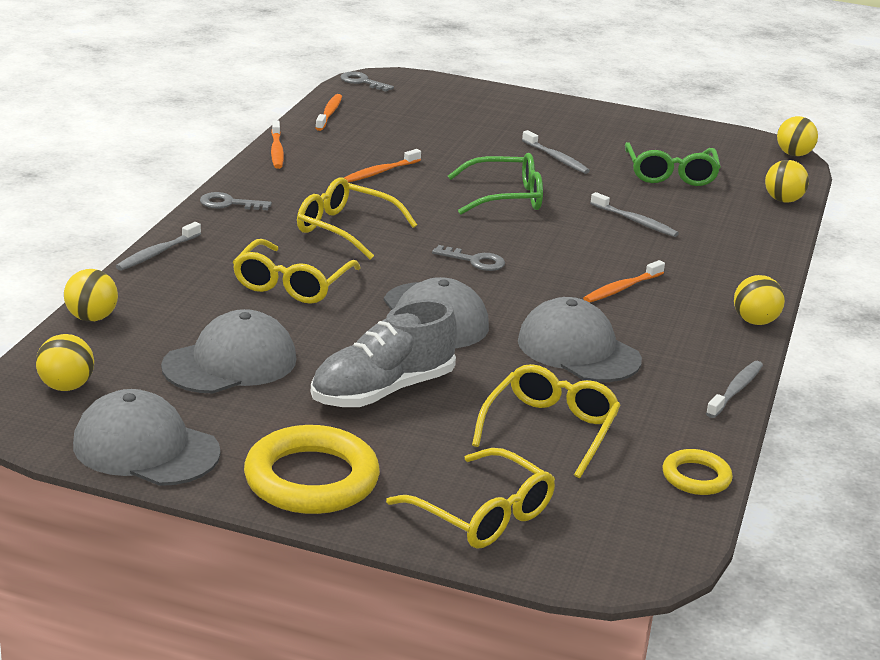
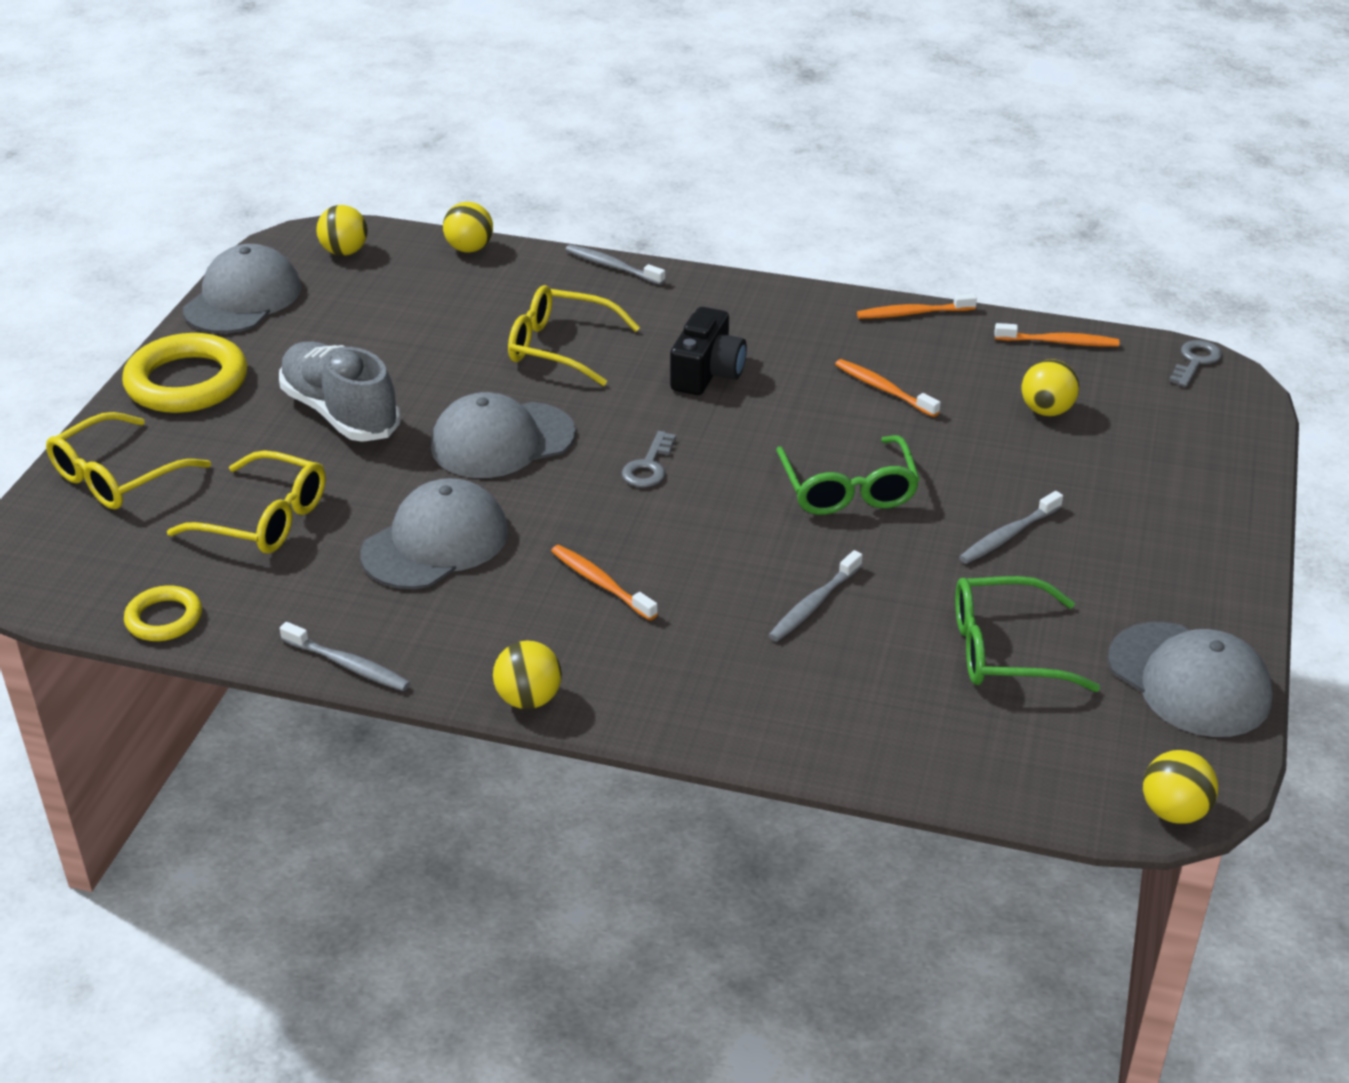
camera: 90 degrees right, 10 degrees up
(229, 203) = (747, 295): grey key -> none
(230, 363) = (391, 326): grey cap -> grey cap (1189, 680)
(345, 229) = (707, 373): yellow glasses -> black camera
(783, 200) = (957, 774): yellow ball -> yellow ball (1046, 410)

